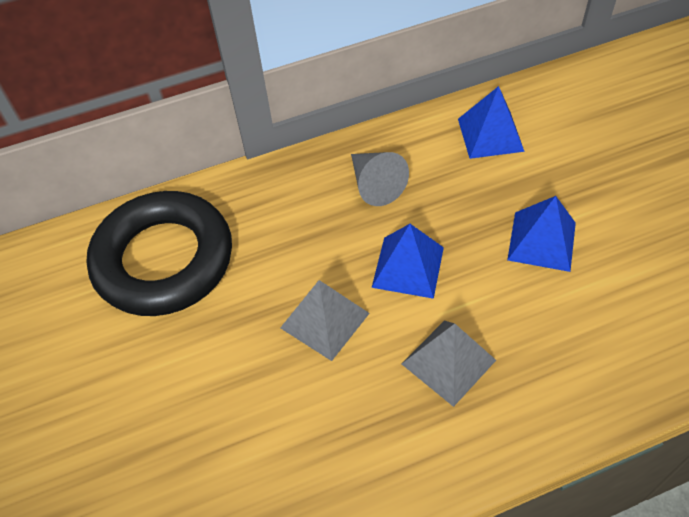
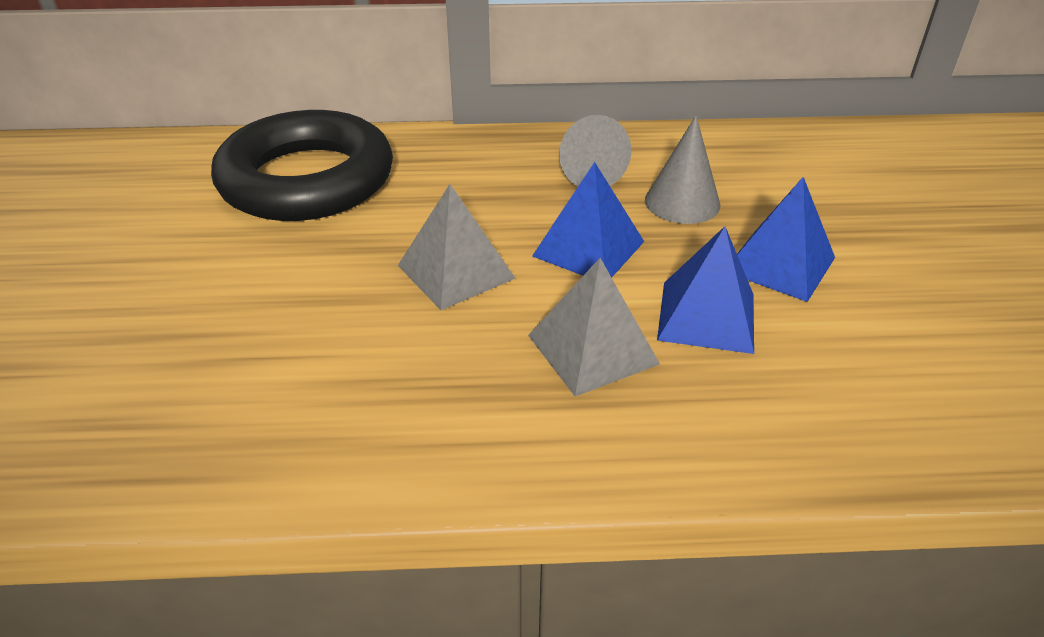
camera: 15 degrees right, 15 degrees down
(455, 198) = (682, 202): none -> grey cone
(490, 135) = (755, 159): blue pyramid -> blue pyramid (707, 316)

